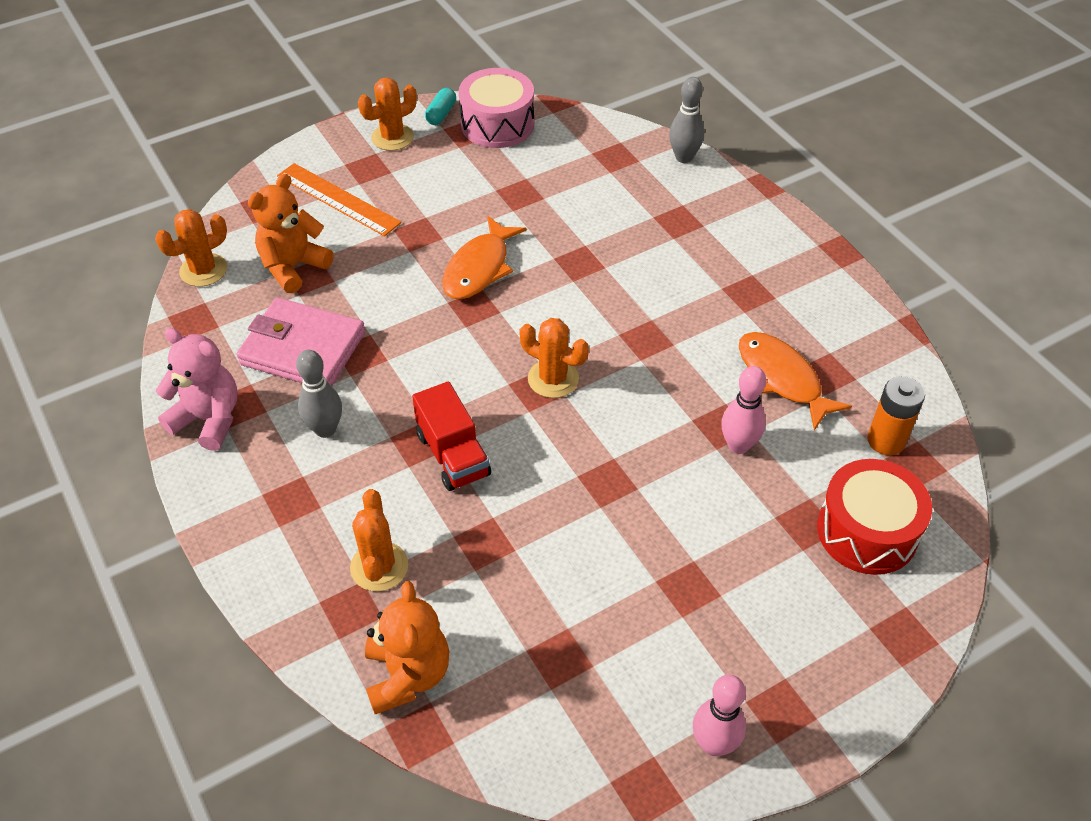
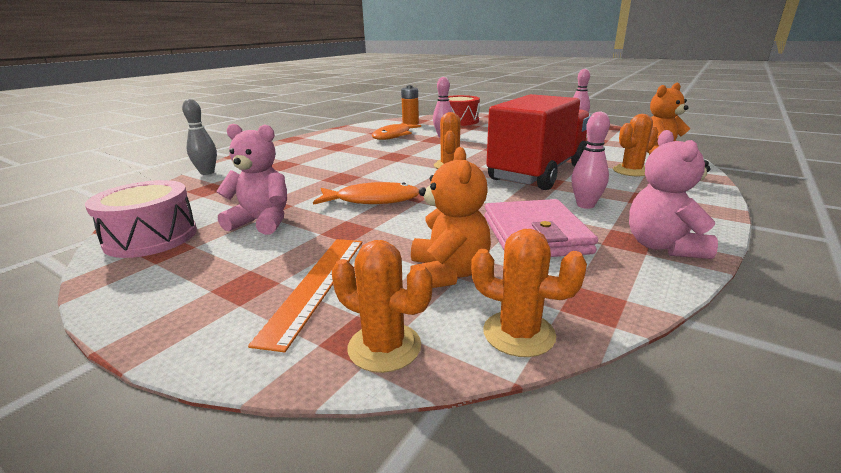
camera: 115 degrees left, 25 degrees down
(293, 267) = (448, 273): orange teddy bear -> orange teddy bear turned 105 degrees counterclockwise
(325, 429) = (585, 205): grey bowling pin -> pink bowling pin
(392, 137) = (174, 288): orange cactus -> orange cactus (384, 347)
(441, 114) = (121, 271): turquoise capsule -> none
(453, 455) = (538, 173): red truck -> red truck, size x1.99
(481, 185) = (262, 222): none -> pink teddy bear

